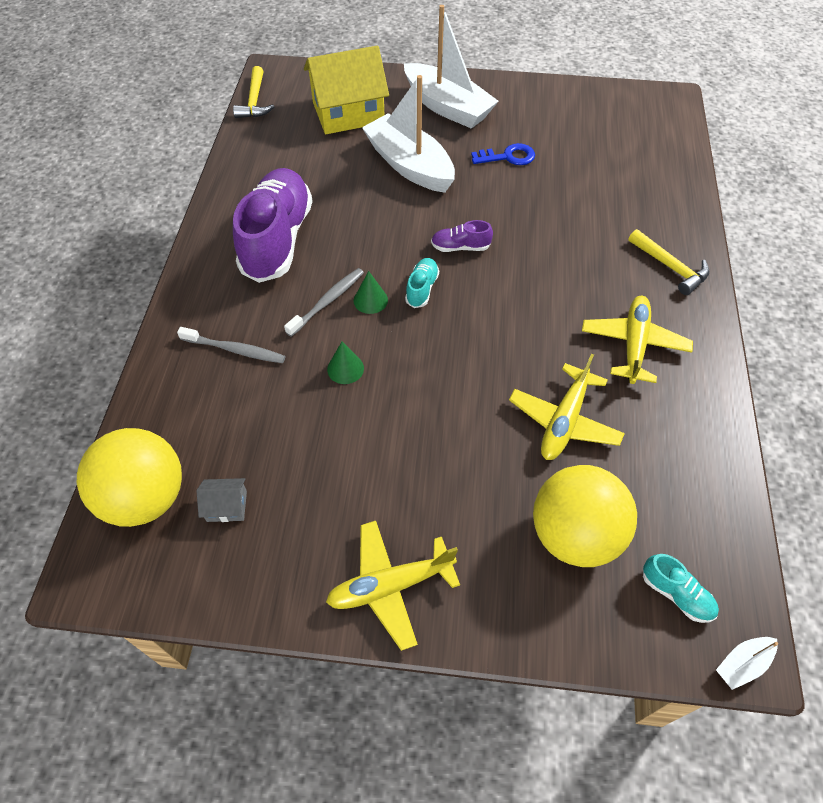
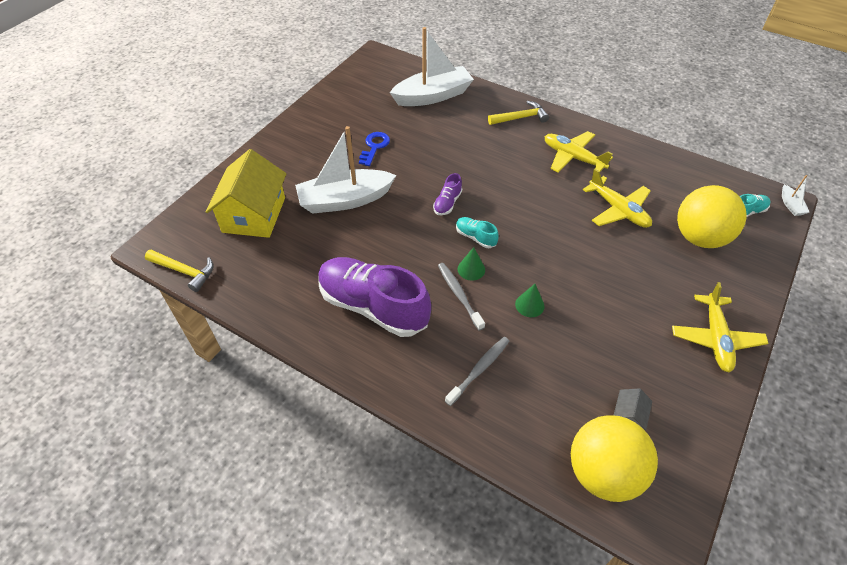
camera: 65 degrees left, 5 degrees down
(447, 107) = (296, 157): white boat -> white boat (433, 96)

